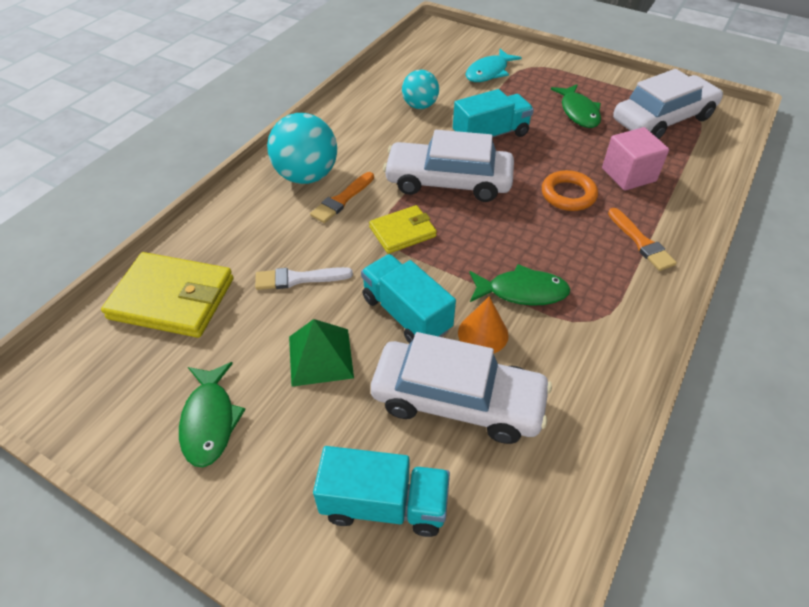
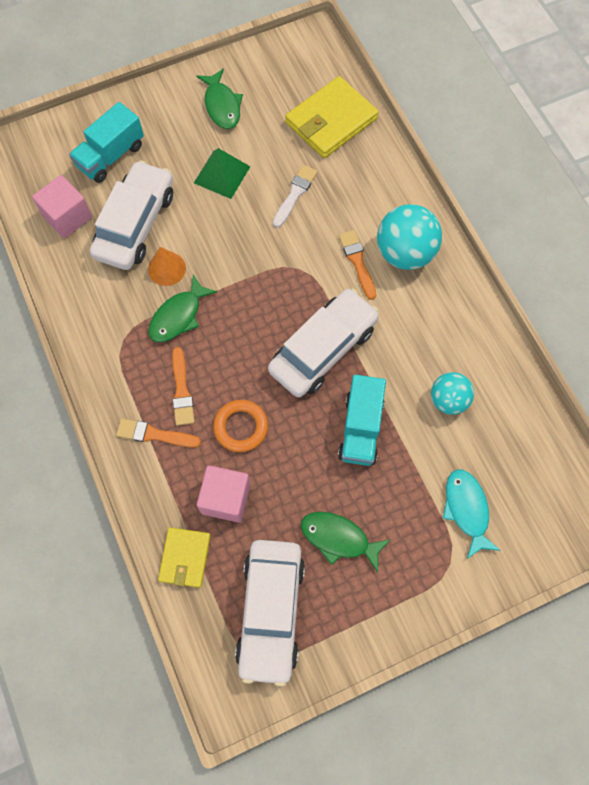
camera: 125 degrees right, 20 degrees up
(210, 421) = (222, 105): green fish -> green fish turned 135 degrees counterclockwise
(402, 232) = (291, 280): yellow wallet -> yellow wallet (185, 558)
(406, 314) = (216, 236): turquoise truck -> none
(457, 401) = (135, 224): white car -> white car turned 150 degrees clockwise
(517, 487) = (67, 217): none -> pink cube
(585, 247) = (182, 391): none -> orange brush

